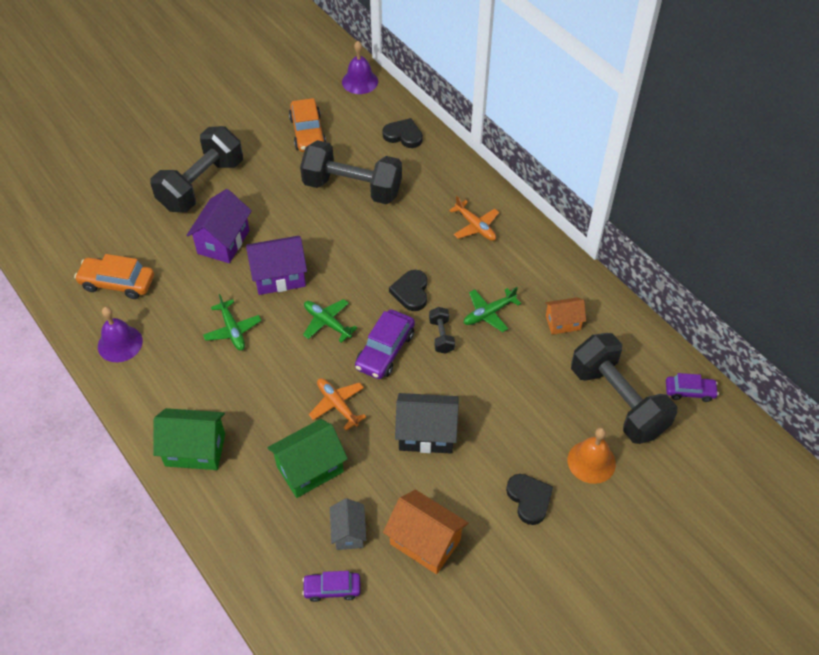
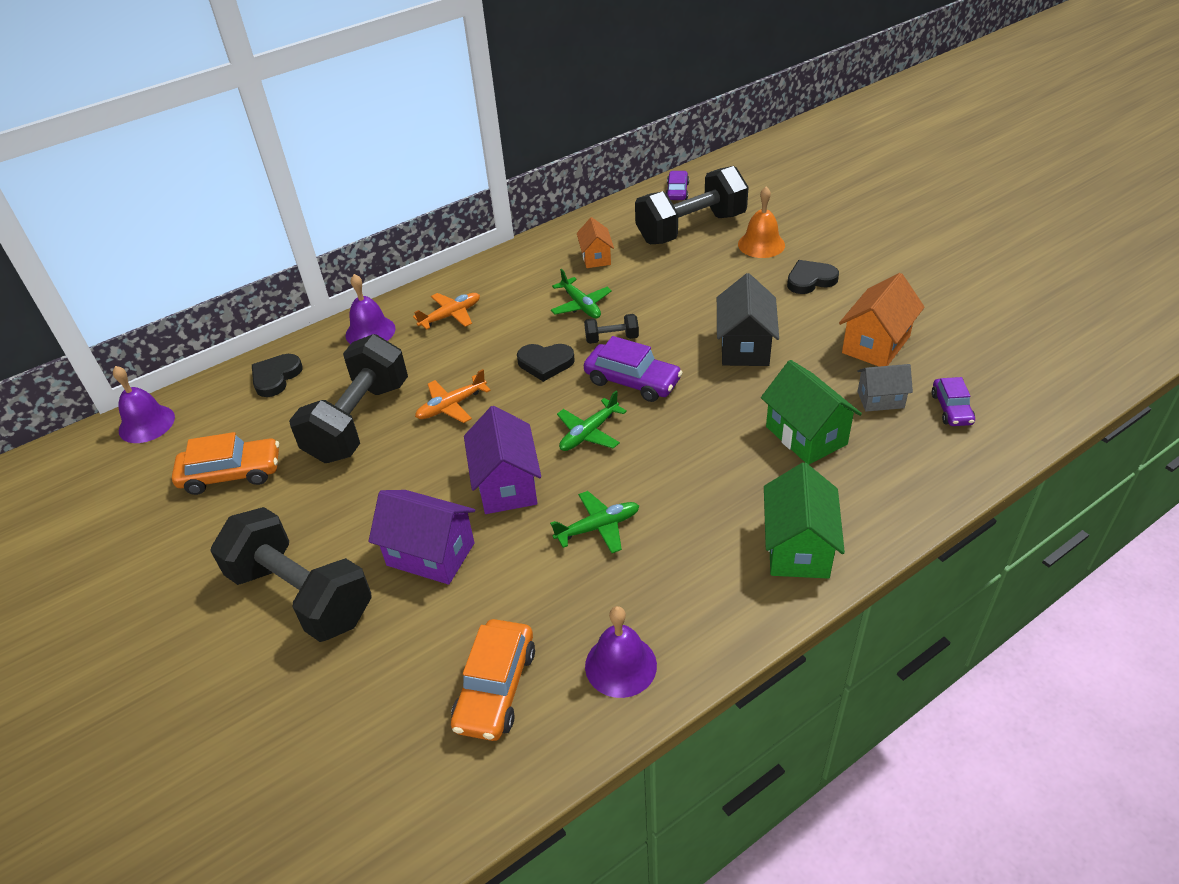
camera: 85 degrees left, 10 degrees down
(337, 405) = (713, 417): orange plane -> orange plane (451, 406)
(455, 179) = (370, 331): none -> purple bell

